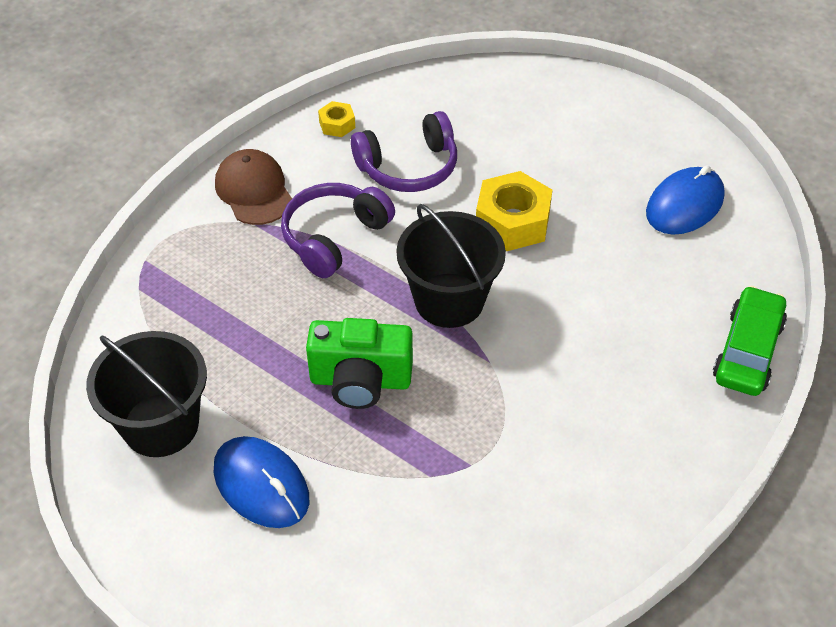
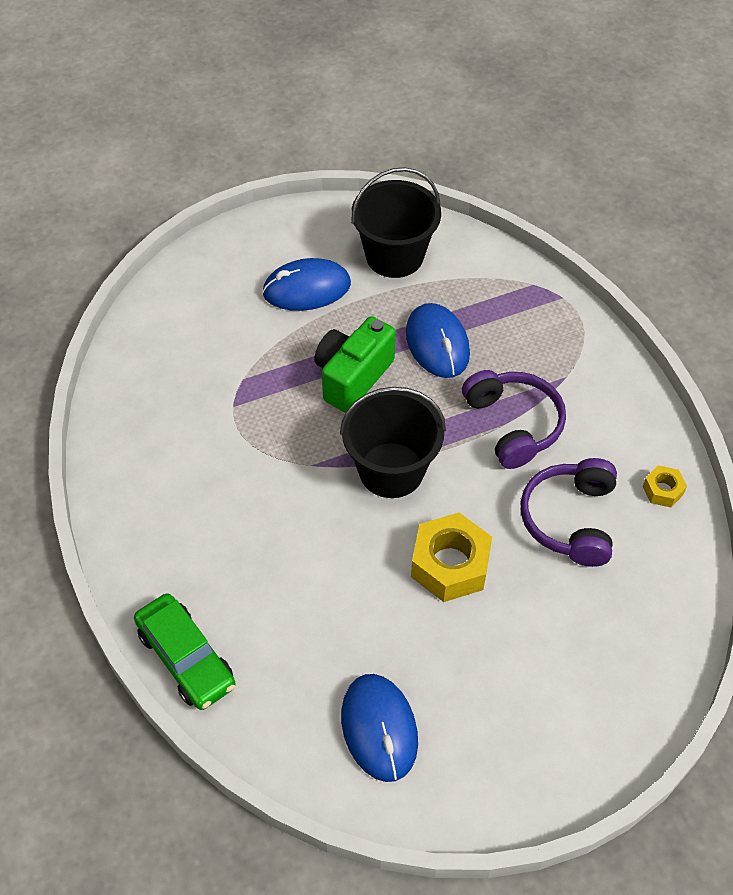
camera: 120 degrees right, 5 degrees up
(254, 191) = (604, 393): brown cap -> none
(270, 332) = (437, 344): none -> blue mouse

